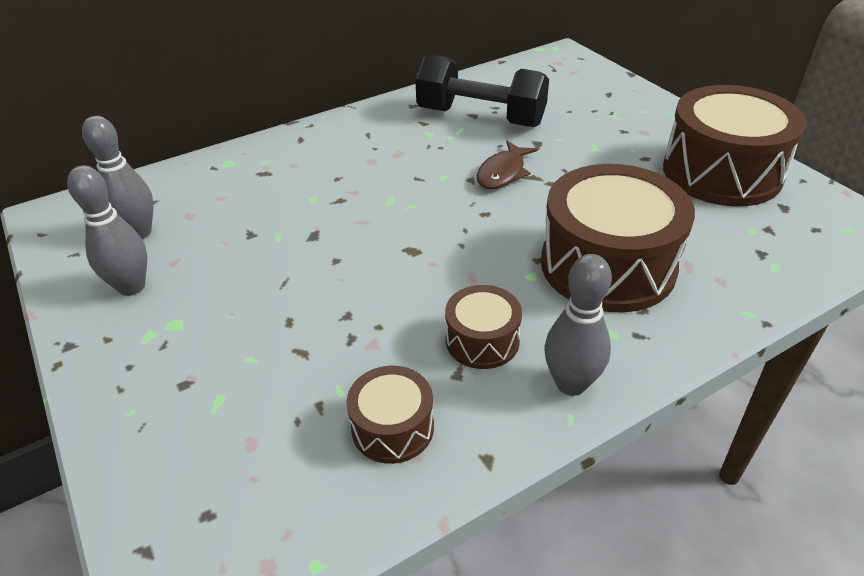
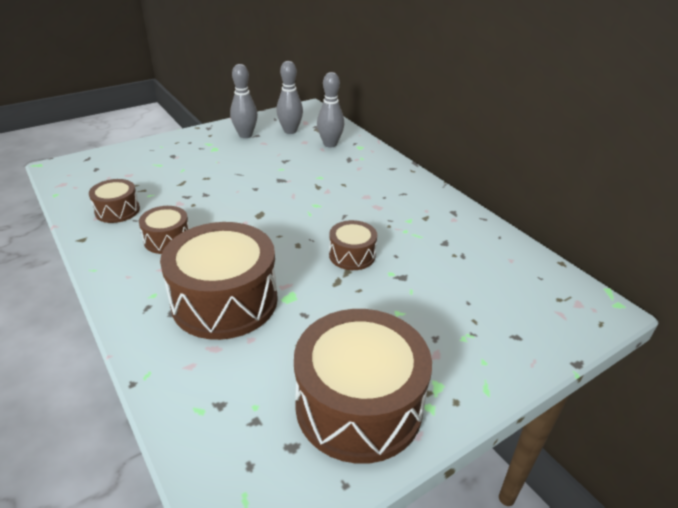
camera: 85 degrees right, 5 degrees down
(481, 117) = (441, 246): black dumbbell -> none
(503, 173) = (352, 255): brown fish -> brown drum
(571, 383) = (118, 272): grey bowling pin -> grey bowling pin (330, 144)

